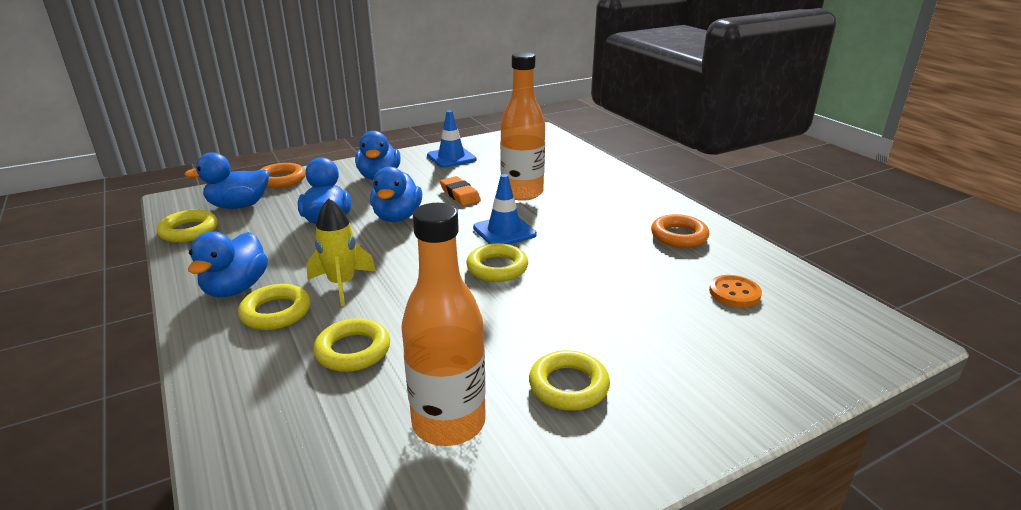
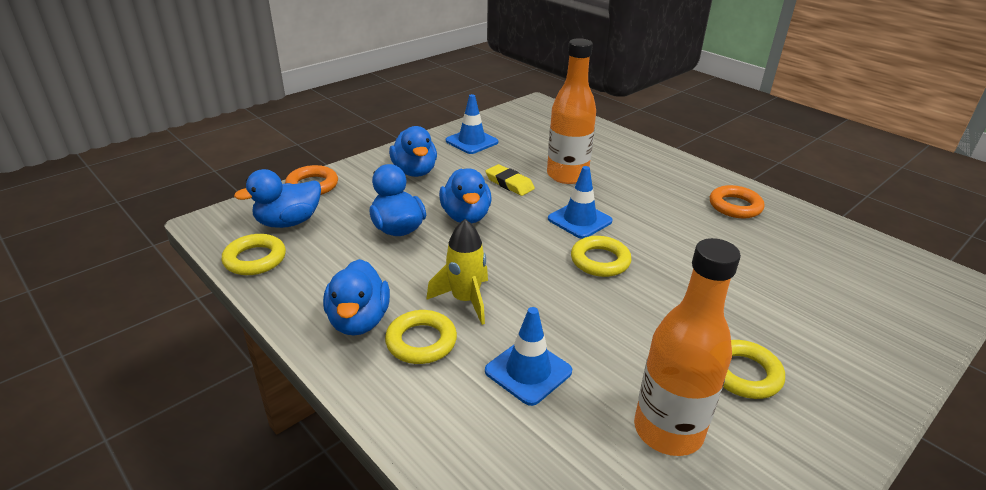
camera: 15 degrees left, 5 degrees up
(353, 350) = (528, 371): yellow ring -> blue traffic cone
(460, 194) = (509, 183): orange eraser -> yellow eraser
(734, 293) = (816, 258): orange button -> none

